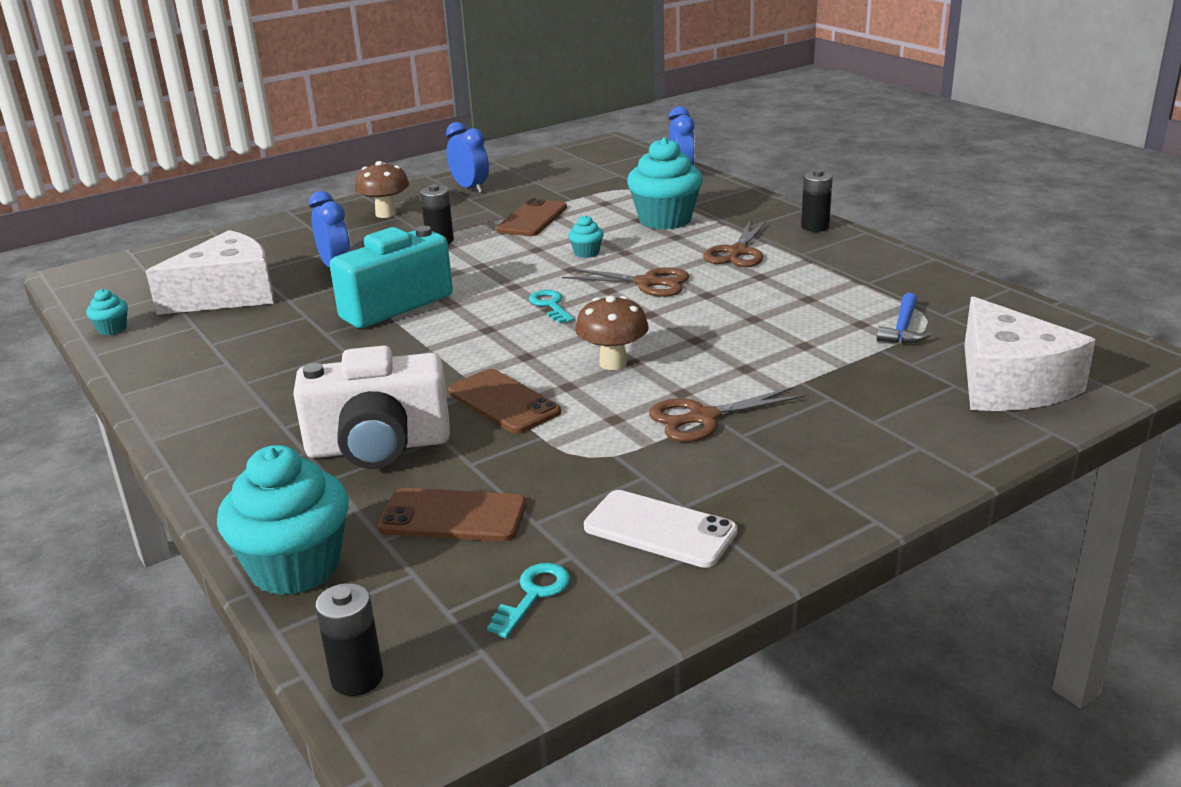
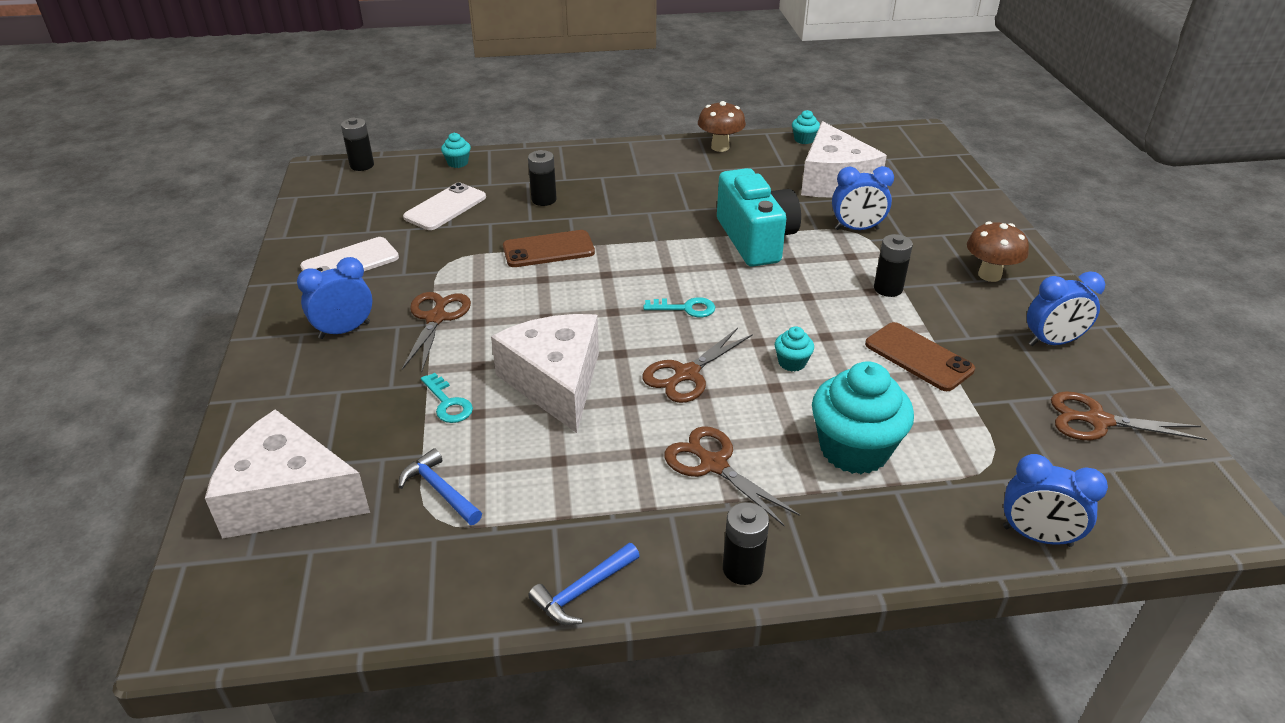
camera: 115 degrees right, 10 degrees up
(295, 567) = (457, 163): turquoise cupcake -> turquoise cupcake, size x0.45
(379, 446) = (544, 200): white camera -> black battery
(453, 516) = (445, 207): brown phone -> white phone
(533, 595) = (353, 214): turquoise key -> turquoise key (448, 403)
(552, 171) = (1098, 421): none -> brown scissors
(613, 363) = (554, 307): brown mushroom -> brown mushroom (720, 147)
(723, 327) = (555, 382): none -> white cheese
(789, 463) = (344, 330): none -> blue clock
(901, 259) = (583, 591): none -> blue hammer

